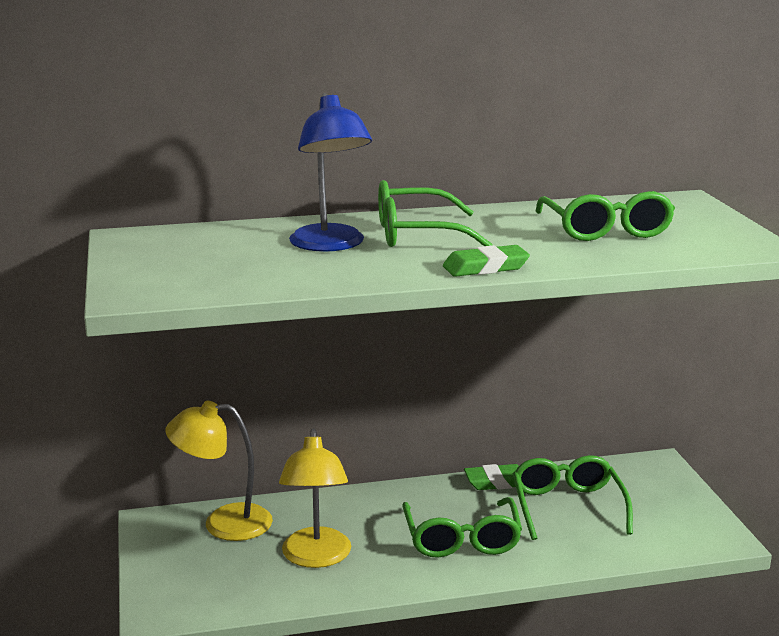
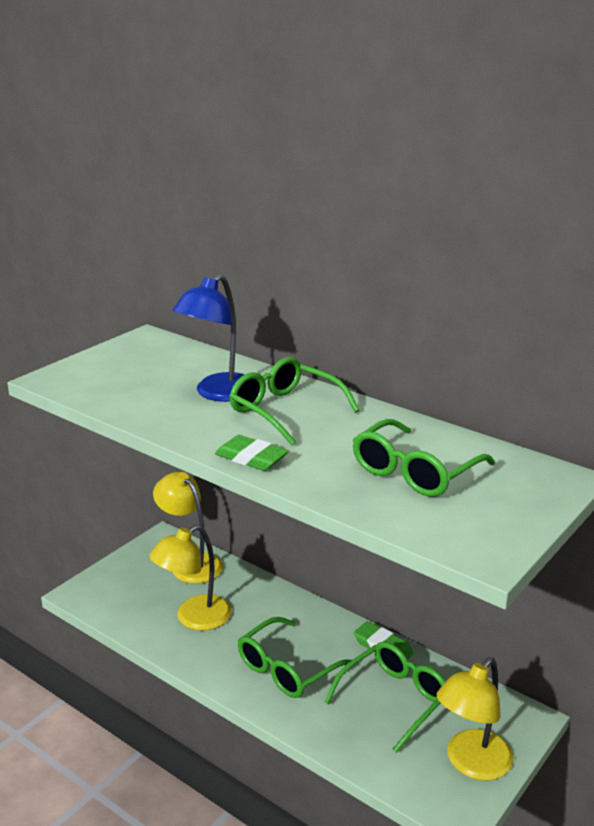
camera: 50 degrees right, 5 degrees up
(679, 509) = (471, 764): none -> yellow lamp

